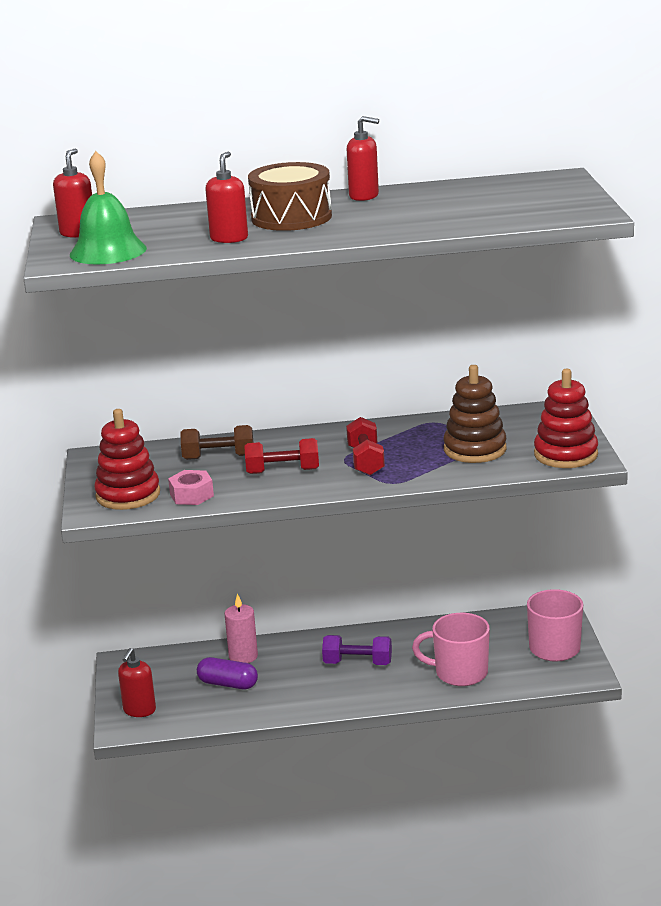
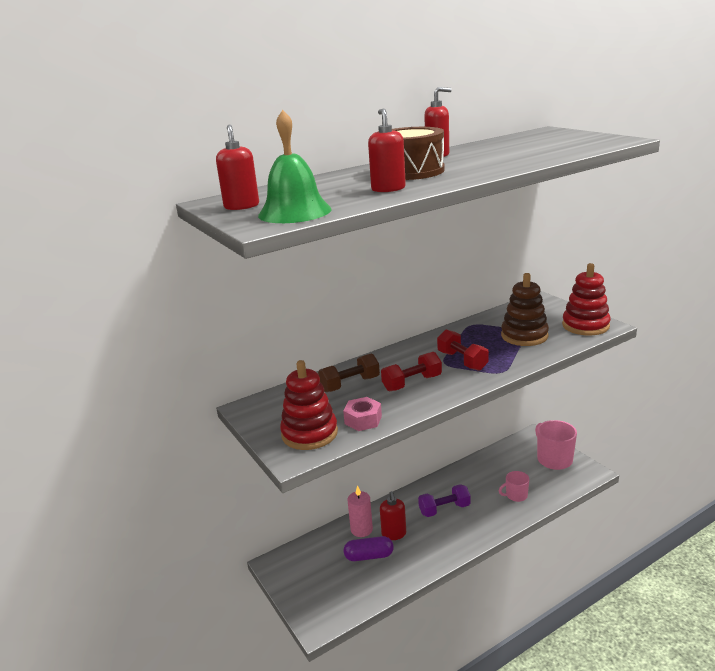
camera: 25 degrees left, 0 degrees up
(139, 710) = (319, 603): red soap dispenser -> red soap dispenser (394, 534)
(459, 673) = (516, 495): pink mug -> pink mug, size x0.57

